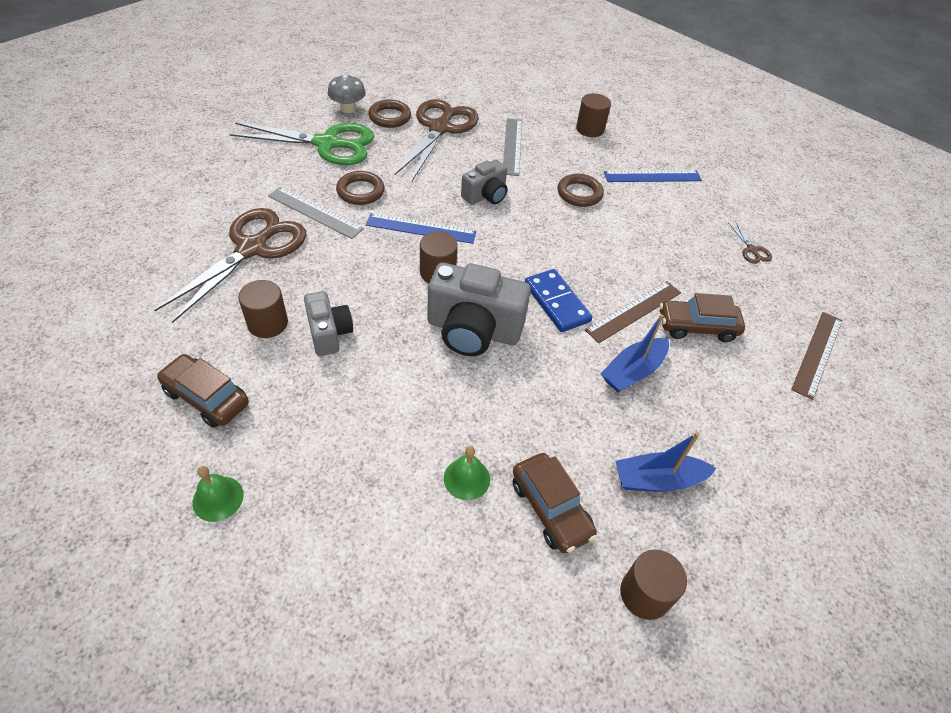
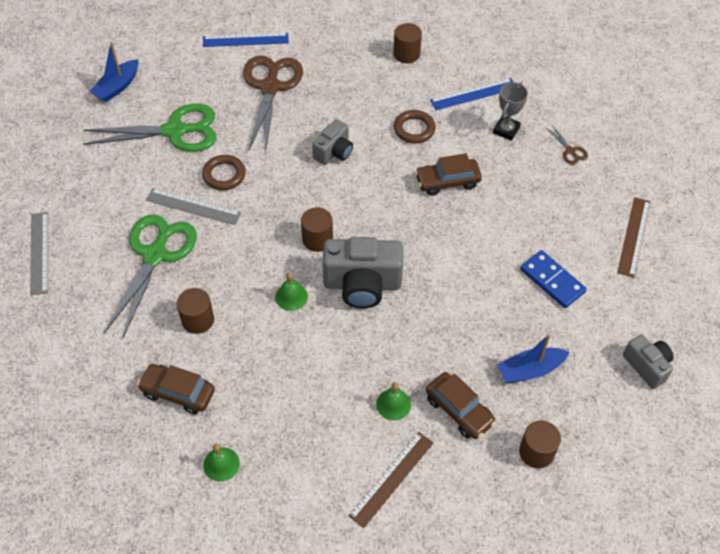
camera: 10 degrees left, 5 degrees up
(252, 248) = (155, 255): brown scissors -> green scissors
(329, 333) = (250, 316): grey camera -> grey camera (647, 366)
(348, 108) = (178, 85): grey mushroom -> none
(385, 324) = (291, 296): none -> green bell
(390, 117) = (220, 86): brown ring -> none
(421, 228) = (289, 200): blue ruler -> blue ruler (245, 40)
(512, 146) = (341, 91): grey ruler -> grey ruler (39, 252)
(556, 303) = (421, 242): blue domino -> blue domino (552, 281)
(633, 371) = (495, 288): blue boat -> blue boat (117, 87)
(634, 311) = (485, 235): brown ruler -> brown ruler (392, 479)
(681, 215) = (506, 130): none -> grey trophy
(697, 327) = (537, 236): brown car -> brown car (447, 182)

